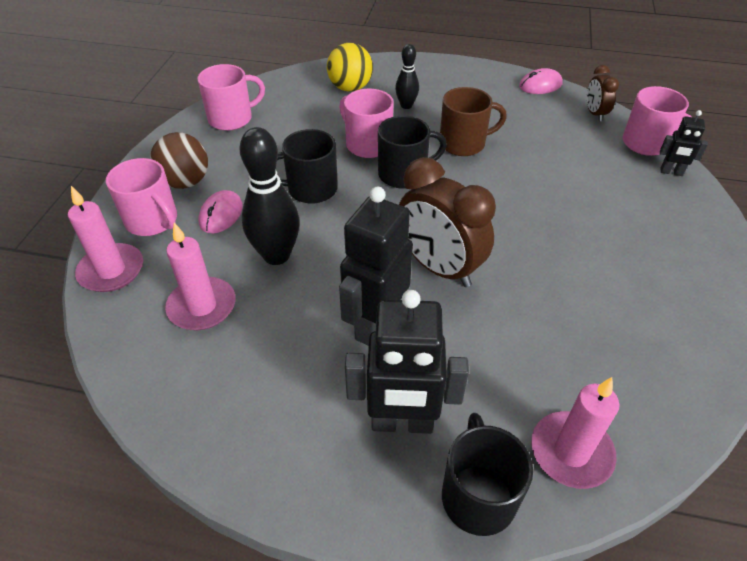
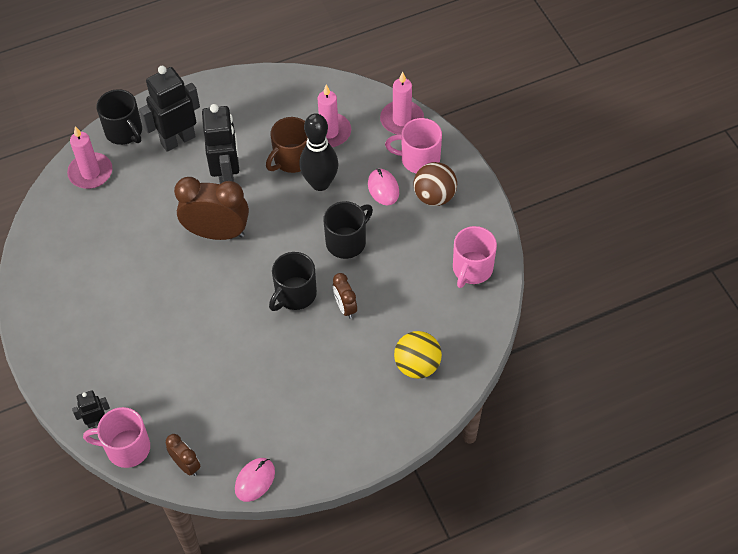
camera: 145 degrees right, 10 degrees up
(367, 144) = (345, 307): pink mug -> brown clock
(406, 105) = (352, 372): black bowling pin -> none
(463, 143) = (273, 355): brown mug -> brown mug (292, 159)

